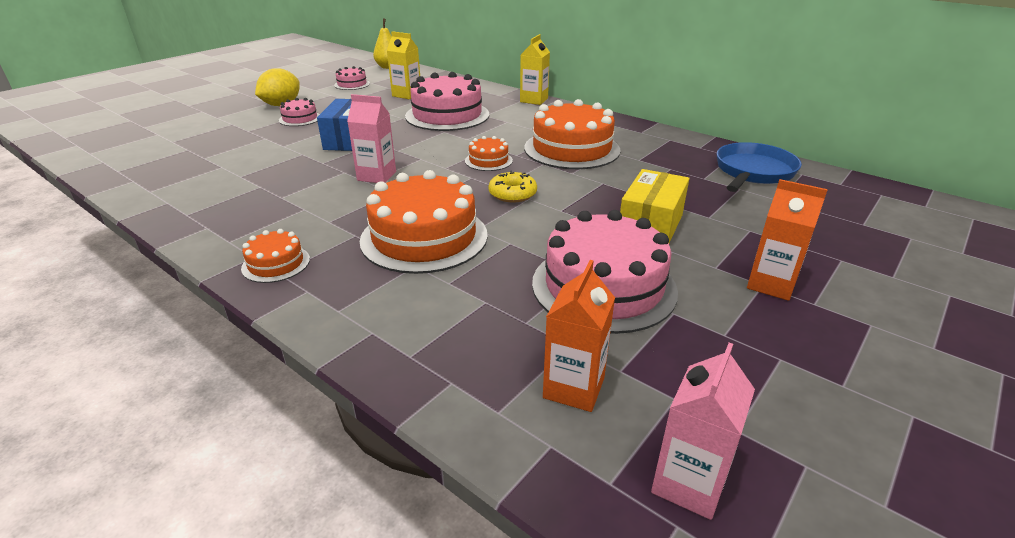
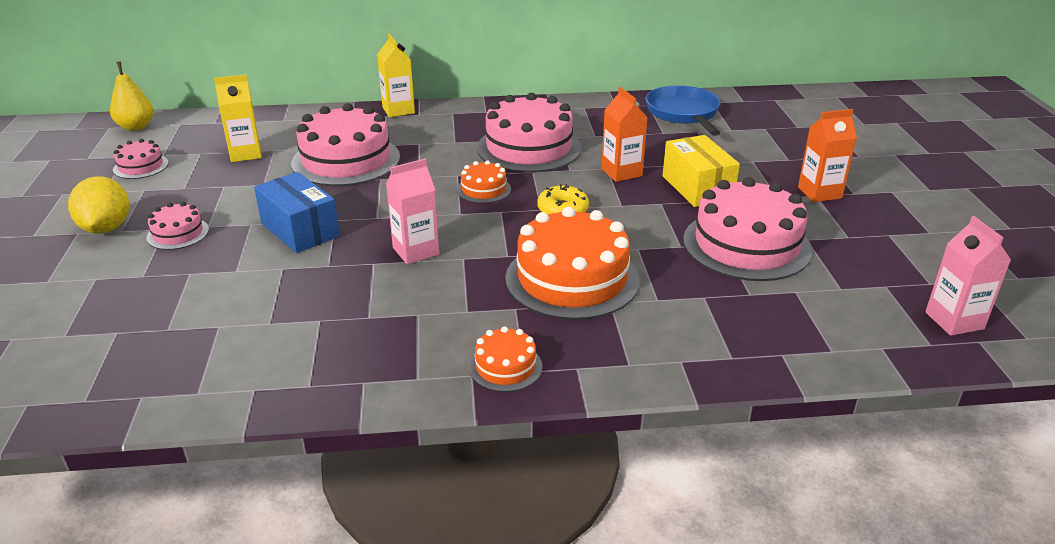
camera: 45 degrees left, 0 degrees up
(571, 149) = (529, 148): orange cake -> pink cake
(573, 388) = (839, 313): orange carton -> orange carton (621, 172)

